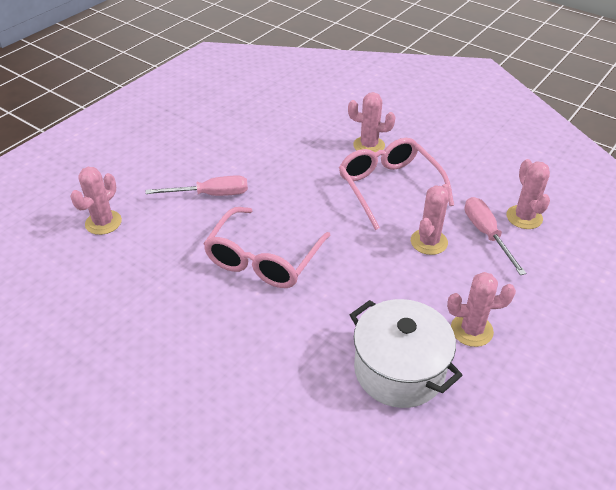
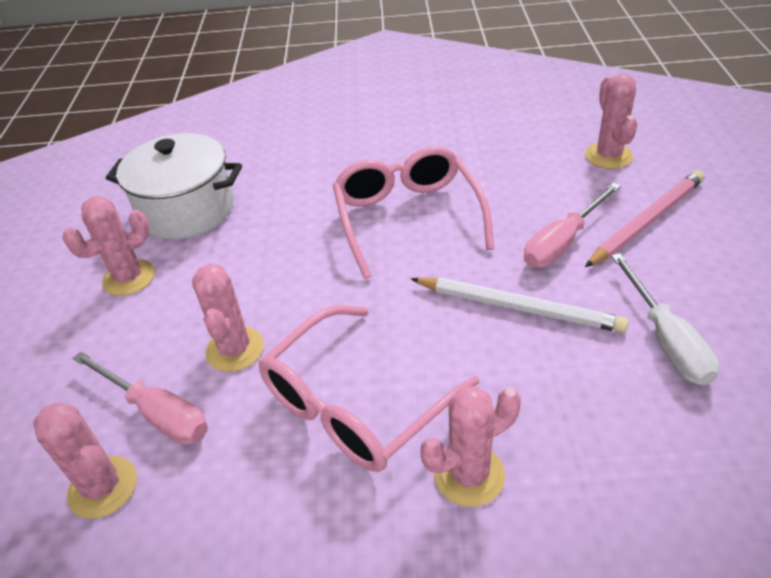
camera: 145 degrees right, 0 degrees up
(159, 179) = (647, 221): none -> pink pencil
(239, 139) = (665, 339): none -> white screwdriver
(275, 181) = (518, 307): none -> white pencil
(389, 187) = (356, 403): pink glasses -> pink glasses turned 105 degrees clockwise

